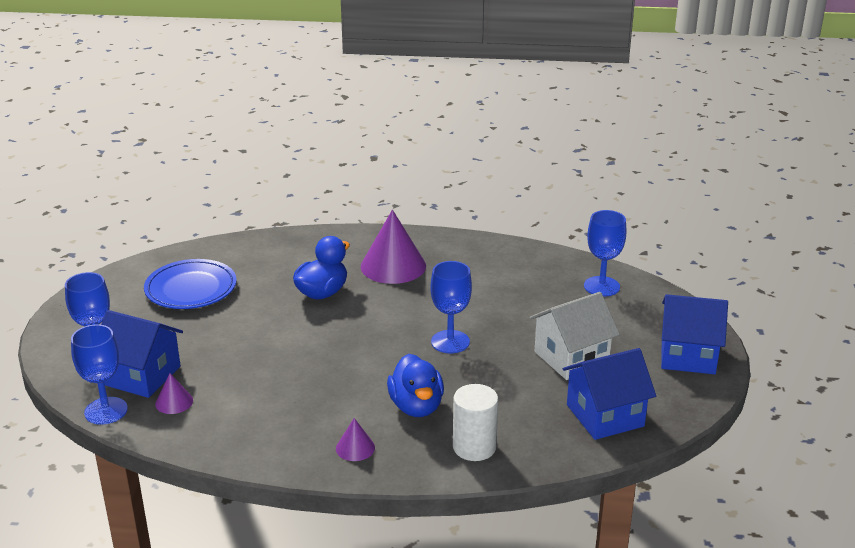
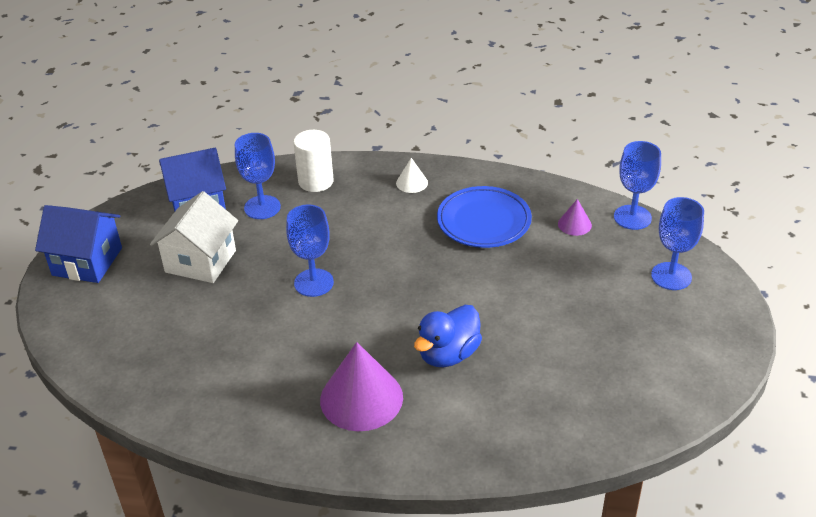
camera: 175 degrees left, 10 degrees up
(142, 375) = (615, 251): blue house -> none
(191, 289) = (606, 364): blue plate -> blue plate (484, 221)
(355, 448) = (412, 183): purple cone -> white cone
(416, 406) = (357, 216): blue duck -> none
(571, 358) = (200, 261): white house -> white house turned 45 degrees counterclockwise
(601, 286) = (121, 355): blue goblet -> blue goblet (262, 207)

